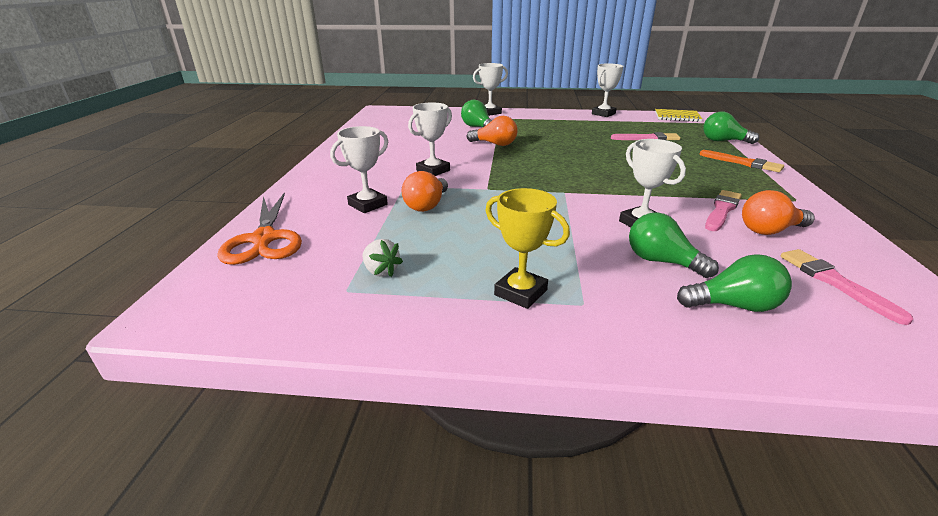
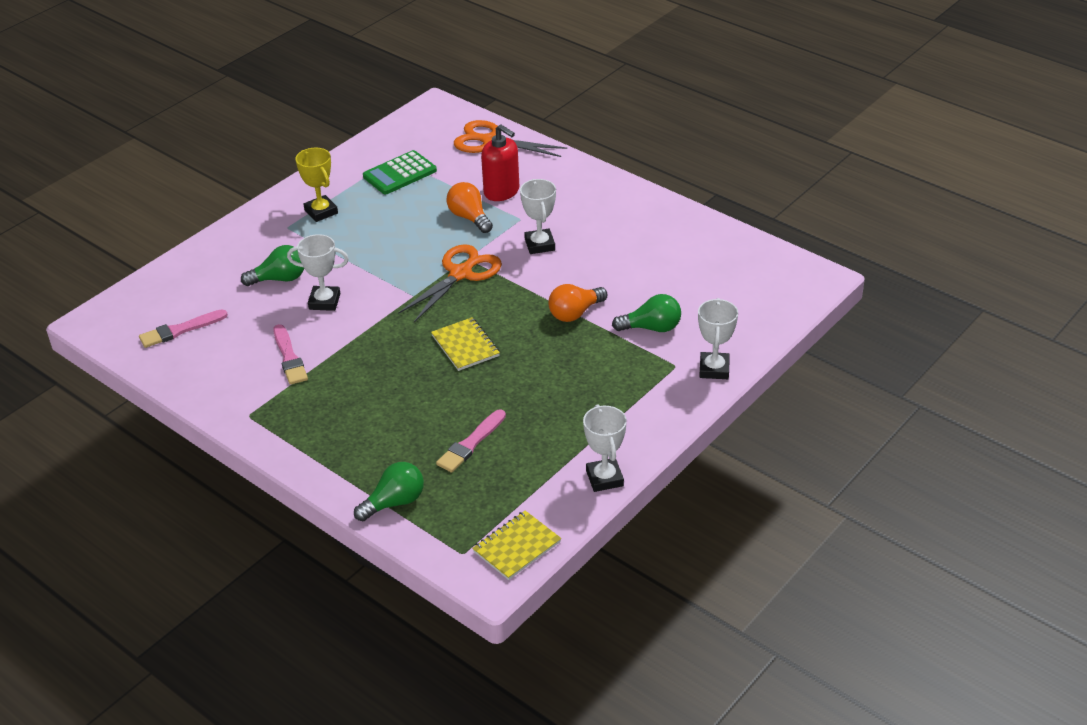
camera: 125 degrees right, 10 degrees up
(368, 205) = (501, 192): white trophy -> red soap dispenser
(381, 271) = (399, 173): white strawberry -> green calculator
(510, 184) = (460, 274): none -> orange scissors
(520, 292) = (321, 212): yellow trophy -> yellow trophy turned 75 degrees clockwise
(580, 161) = (465, 346): none -> yellow notebook
(733, 305) = (220, 275): green light bulb -> none
(742, 163) = (334, 457): orange brush -> none
(769, 230) = (242, 356): orange light bulb -> none
(835, 283) = (180, 330): pink brush -> pink brush turned 135 degrees clockwise

